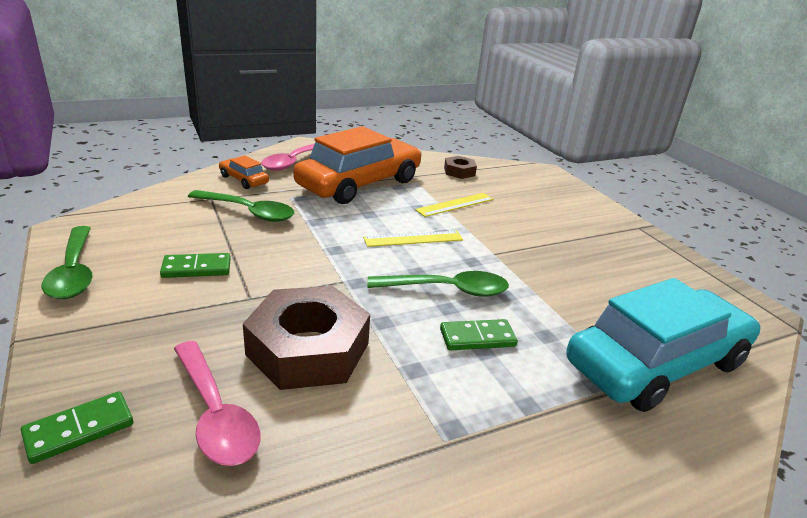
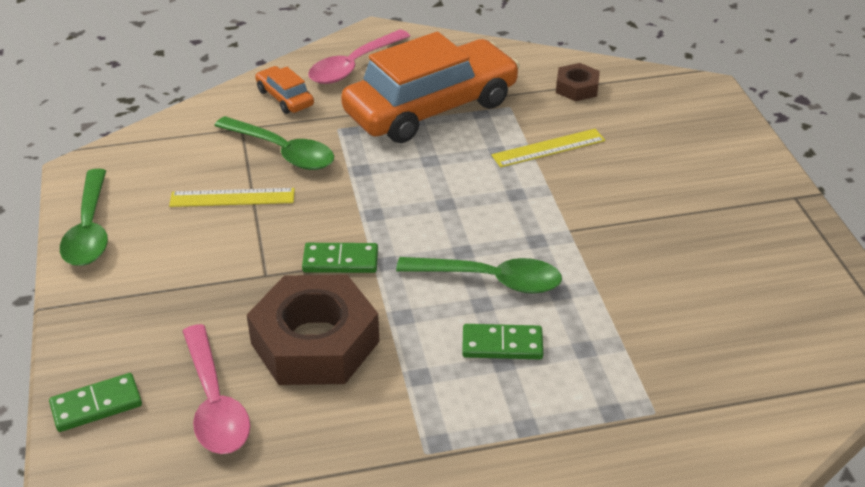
camera: 15 degrees right, 10 degrees up
(196, 268) = (214, 232): green domino -> green domino (340, 261)
(413, 239) = (474, 202): yellow ruler -> yellow ruler (232, 197)
(656, 364) = (699, 395): turquoise car -> none

